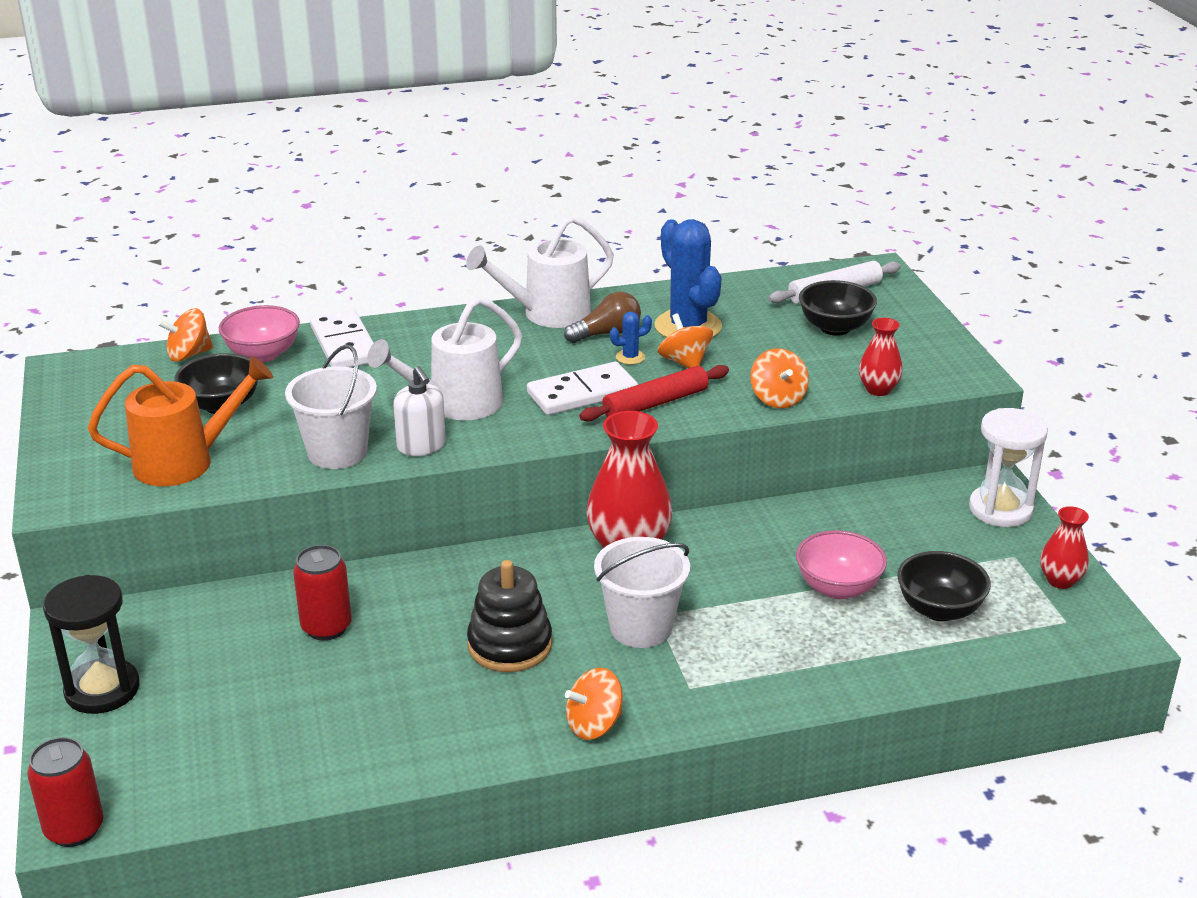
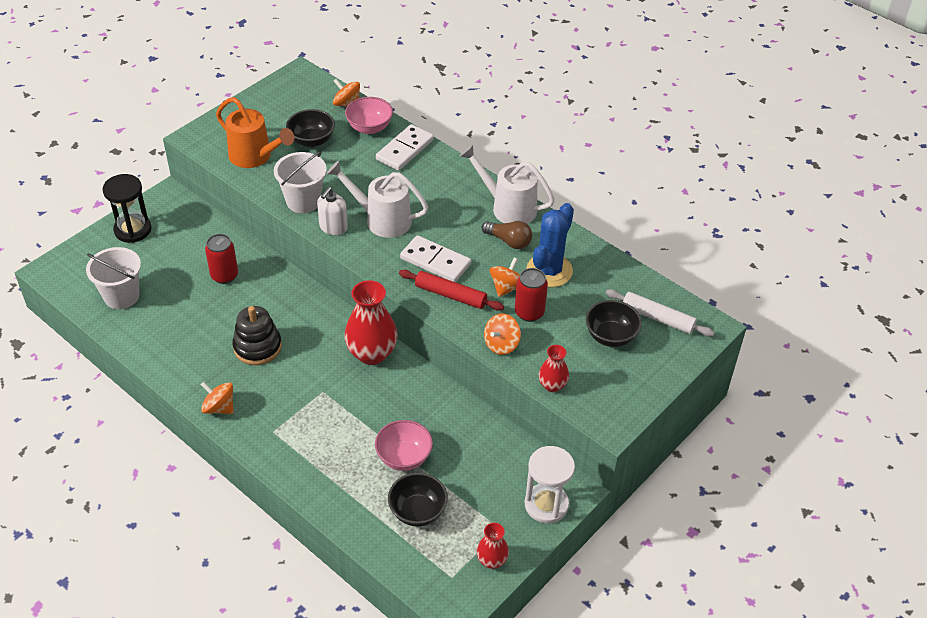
camera: 55 degrees right, 15 degrees up
(74, 829) = (46, 274): red can -> red can (529, 312)
(630, 357) = (491, 262): blue cactus -> none
(641, 627) = (307, 390): white bucket -> white bucket (121, 296)

